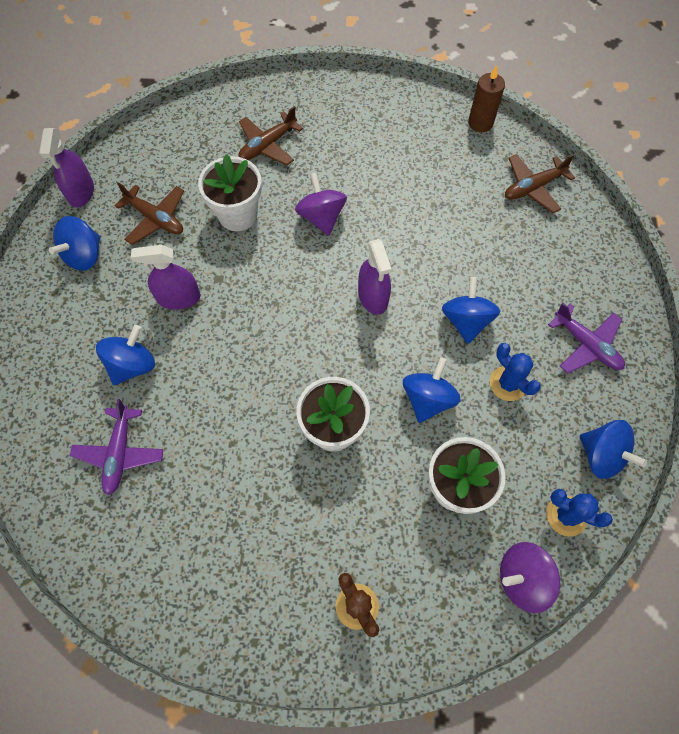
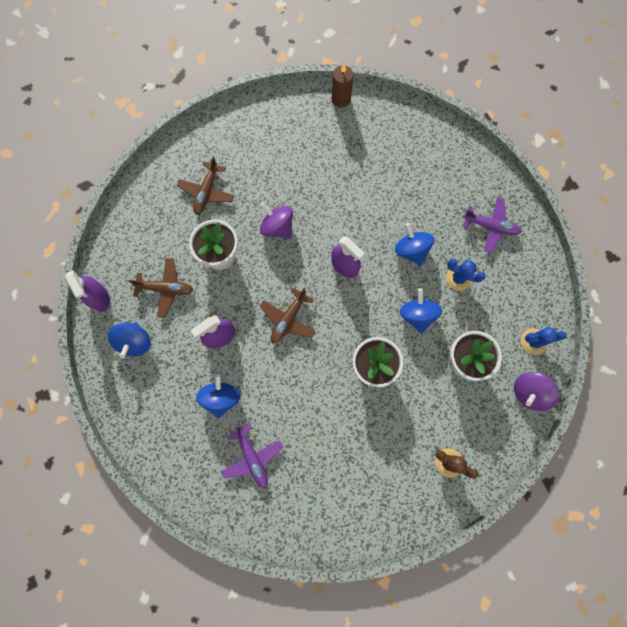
camera: 30 degrees left, 10 degrees up
(533, 187) = (401, 131): brown plane -> brown plane (288, 319)
(601, 455) = (534, 293): blue spinning top -> none

